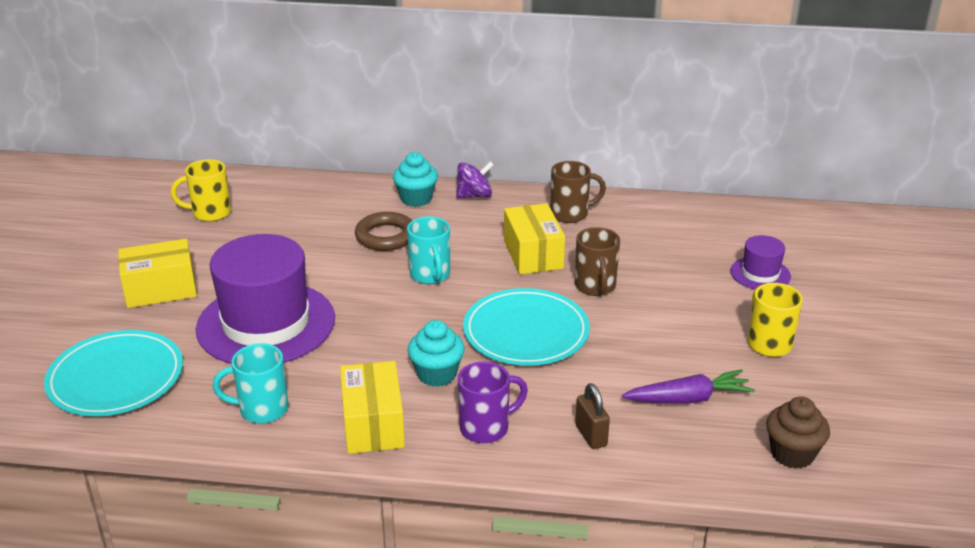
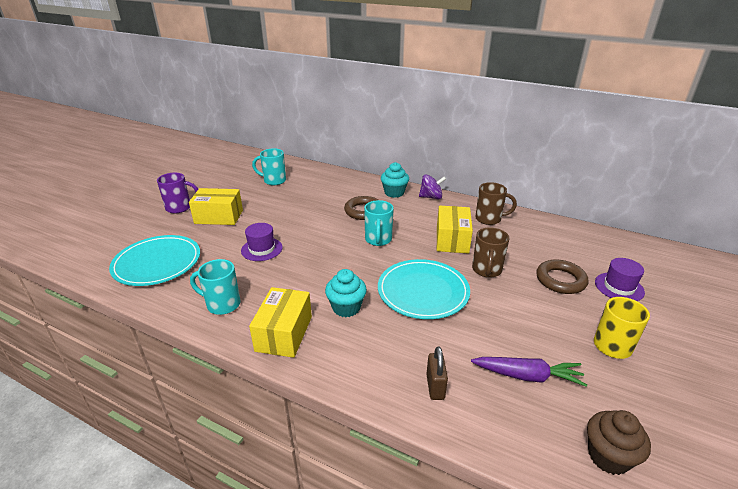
camera: 20 degrees right, 0 degrees up
(210, 213) = (273, 181): yellow mug -> turquoise mug
(266, 323) = (262, 249): purple hat -> purple hat, size x0.46
(486, 428) = (359, 358): purple mug -> purple mug (180, 208)
(690, 280) = (560, 280): none -> brown ring

